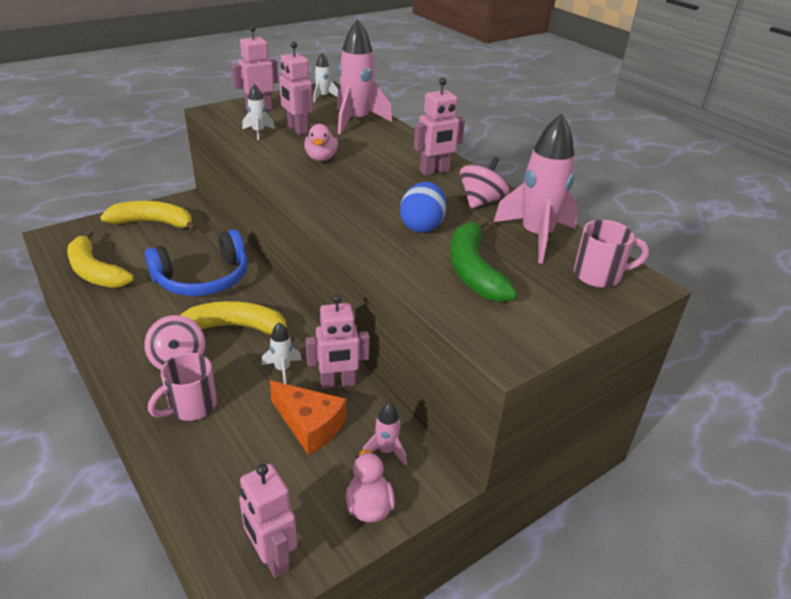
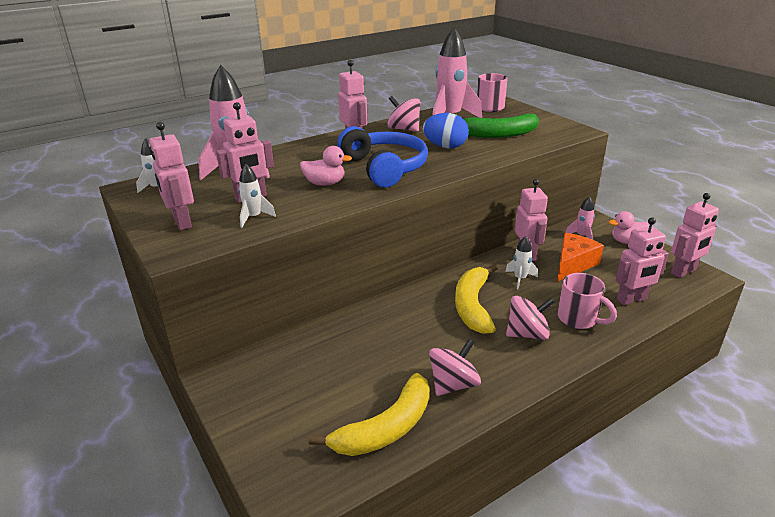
camera: 85 degrees left, 5 degrees down
(126, 306) = (453, 384): none -> pink spinning top
(153, 223) = (269, 397): yellow banana -> none
(203, 279) = (397, 336): blue headphones -> blue headphones (384, 168)
(215, 468) = (632, 300): none -> pink robot

